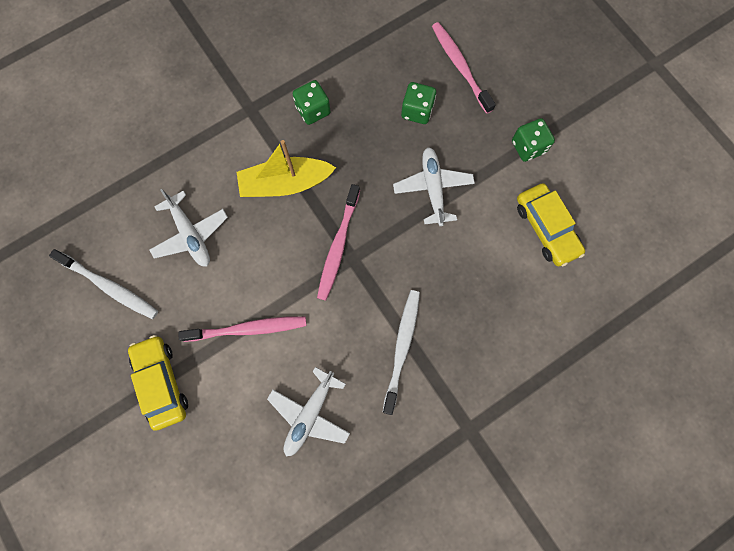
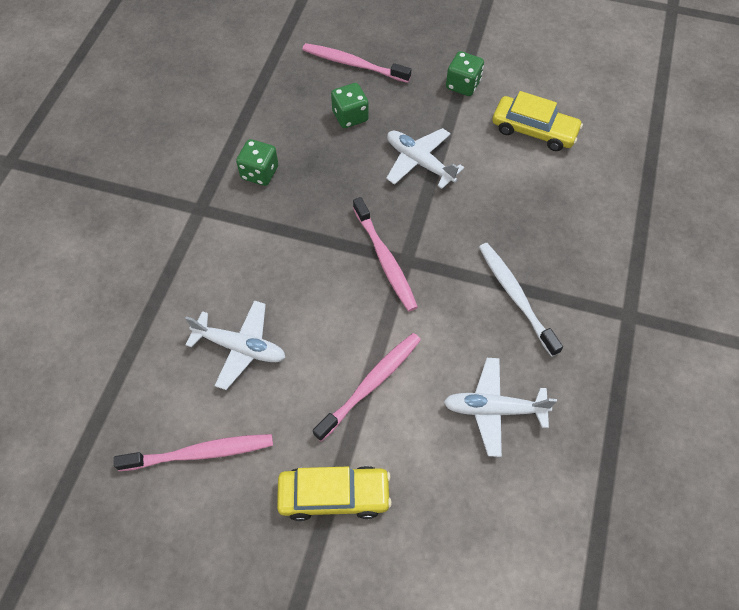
camera: 40 degrees left, 15 degrees down
(109, 287) = (200, 453): white toothbrush -> pink toothbrush
(161, 382) = (334, 495): yellow car -> yellow car turned 150 degrees clockwise
(285, 183) = (290, 244): yellow boat -> none
(310, 414) = (494, 409): white plane -> white plane turned 105 degrees clockwise

